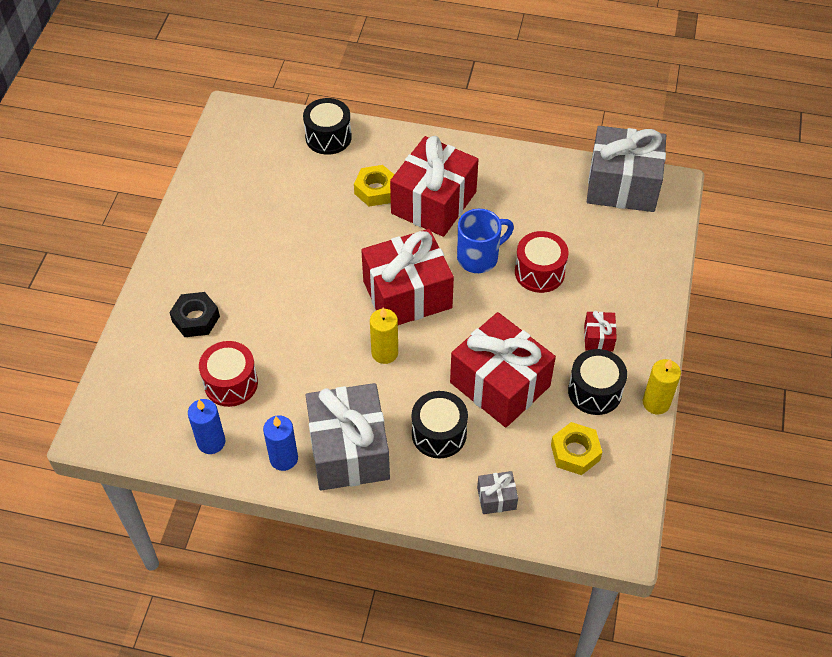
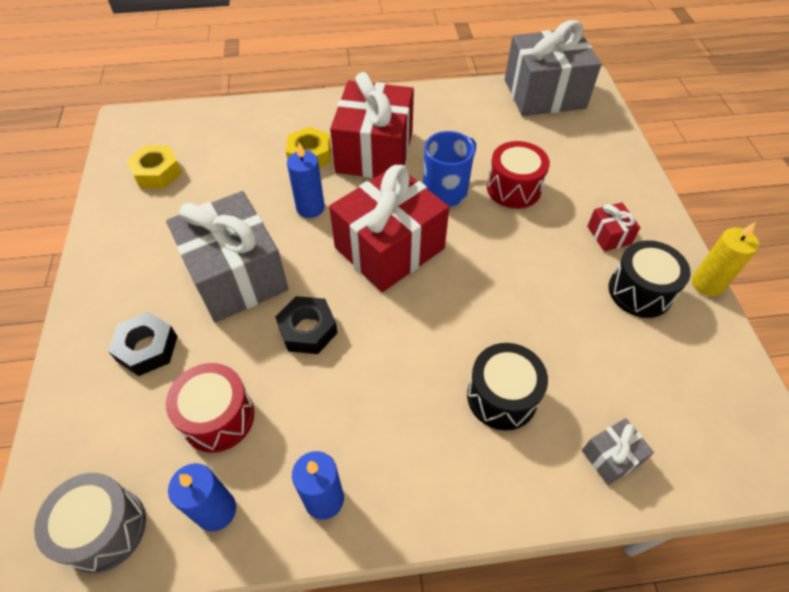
camera: 20 degrees left, 0 degrees up
(138, 430) = (105, 529): none -> grey drum
(316, 341) = (308, 330): none -> black nut
(328, 137) = (240, 119): black drum -> none
(349, 451) = (404, 457): grey gift -> grey gift (236, 275)
(357, 240) = (310, 208): none -> blue candle
(384, 353) = (393, 319): yellow candle -> none
(500, 384) = (538, 315): red gift -> none
(575, 452) = (662, 367): yellow nut -> yellow nut (157, 173)

